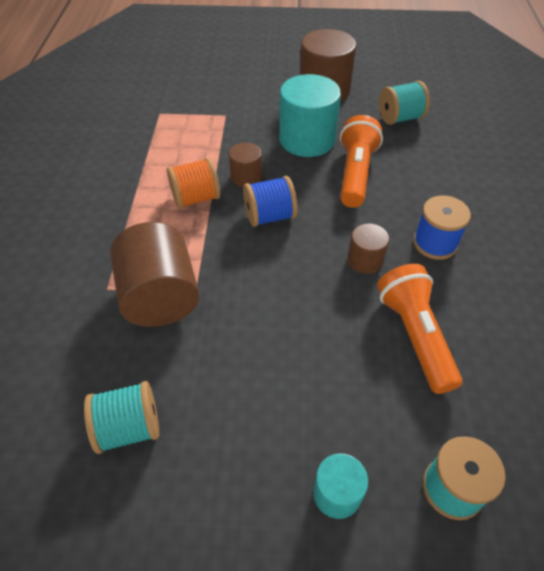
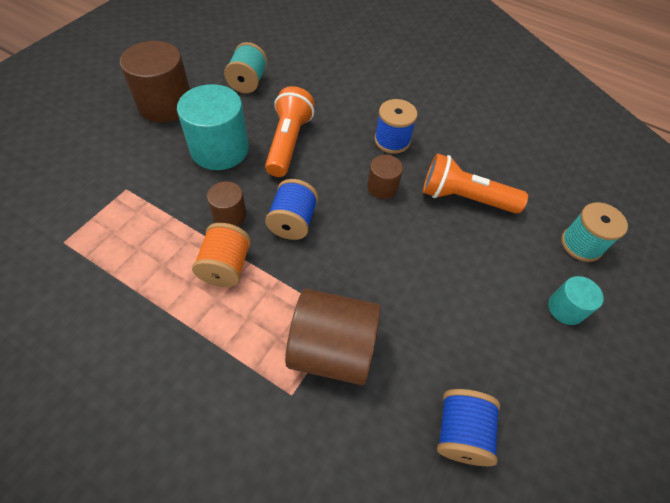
camera: 65 degrees left, 5 degrees up
(129, 428) = (460, 432): turquoise spool -> blue spool
(355, 174) = (288, 143): orange flashlight -> orange flashlight turned 60 degrees clockwise

